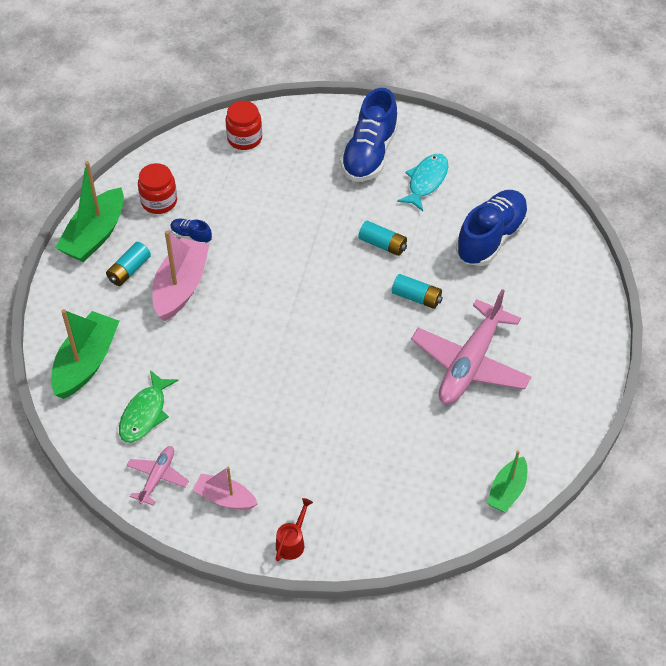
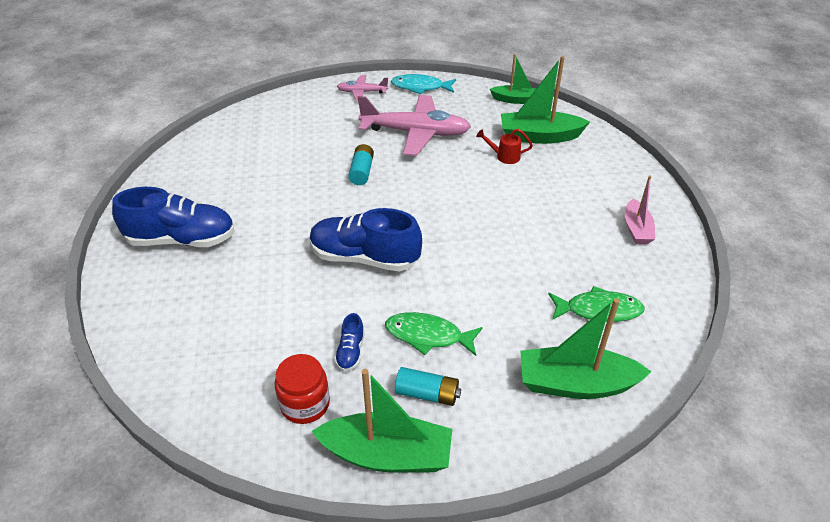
camera: 110 degrees left, 10 degrees down
(157, 477) = (654, 277): pink plane -> pink plane (362, 92)
(181, 287) = (428, 336): pink boat -> green fish
(244, 138) = (172, 352): red jar -> none
(292, 542) = (640, 183): red watering can -> red watering can (504, 156)
(382, 244) = (307, 204): turquoise battery -> none
(418, 482) = (539, 136): none -> green boat
(426, 181) = (214, 194): turquoise fish -> turquoise fish (420, 87)
(491, 238) = (276, 145): blue shoe -> blue shoe (364, 258)

